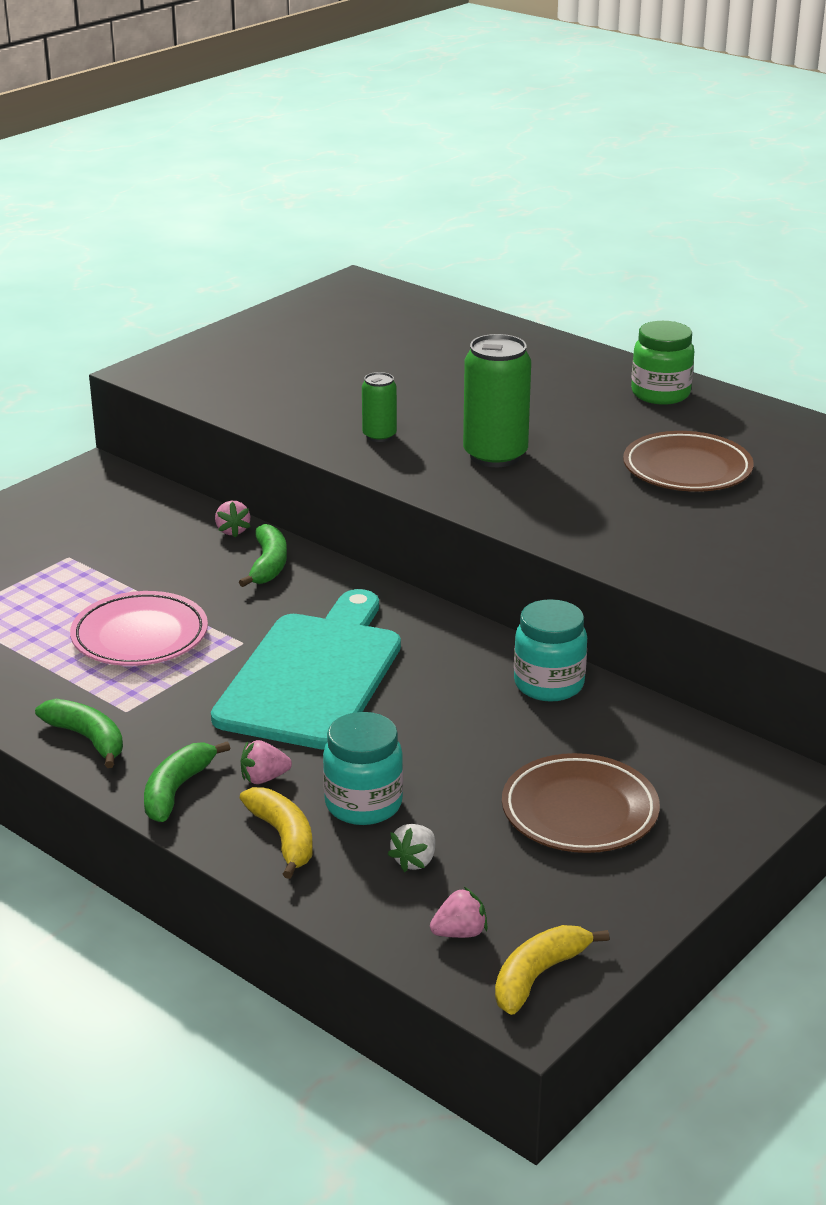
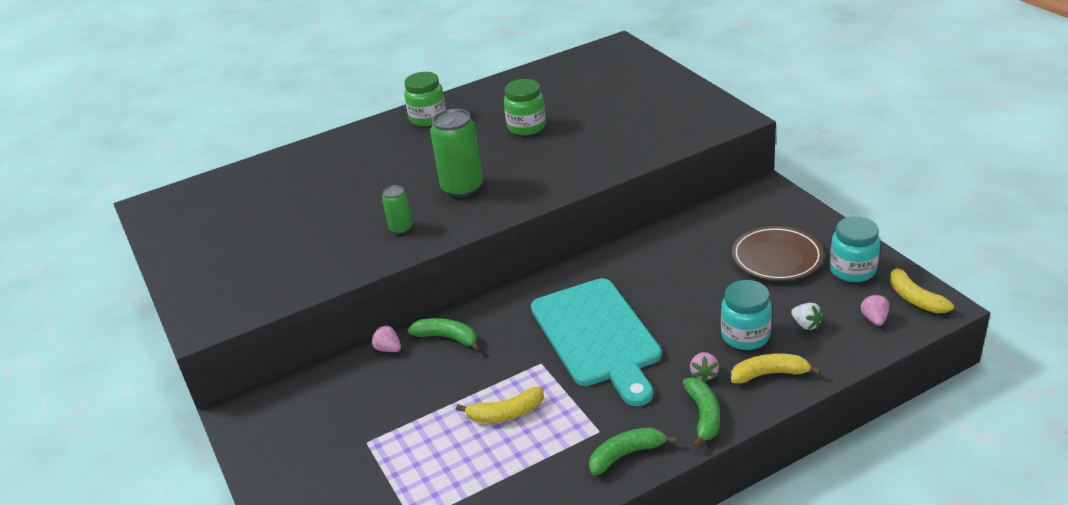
camera: 65 degrees left, 5 degrees up
(140, 636) = (506, 413): pink plate -> yellow banana
(177, 790) = (703, 416): green banana -> green banana turned 135 degrees counterclockwise
(232, 531) = (388, 349): pink strawberry -> pink strawberry turned 150 degrees counterclockwise
(313, 675) = (597, 336): turquoise cutting board -> turquoise cutting board turned 150 degrees counterclockwise
(549, 684) = (650, 246): turquoise jar -> turquoise jar (852, 270)
(687, 469) = (526, 127): brown plate -> green jar

